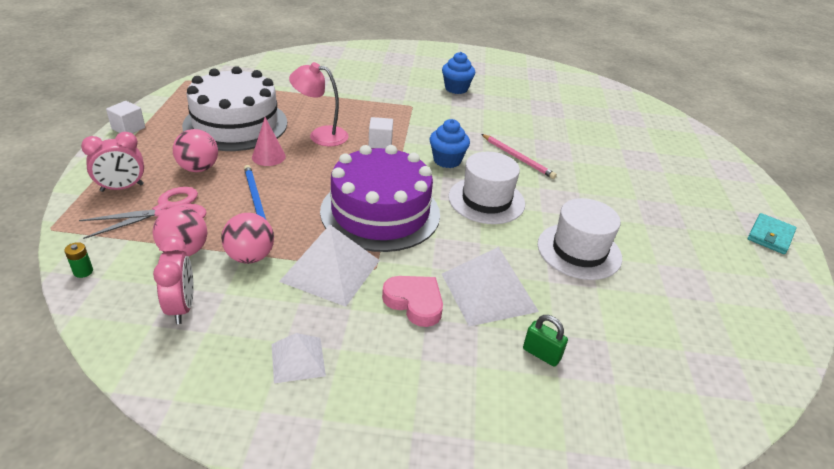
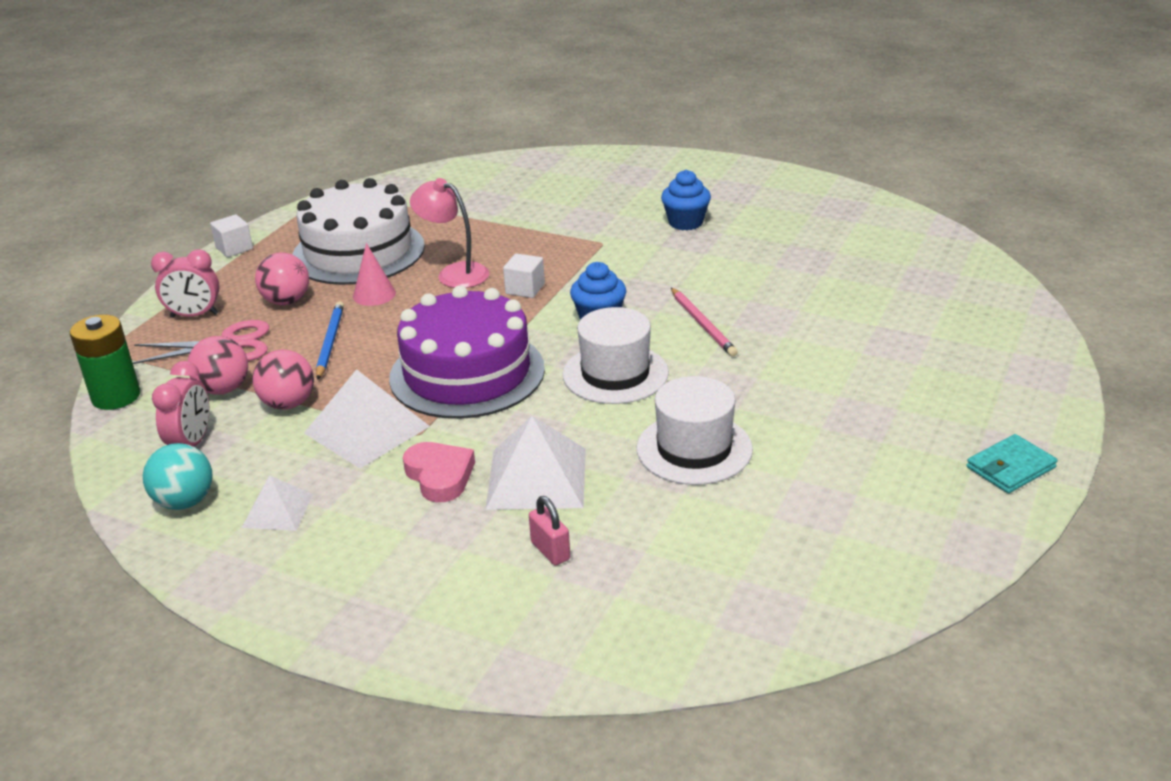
camera: 25 degrees right, 5 degrees down
(83, 271) = (116, 397): green battery -> green battery, size x2.38
(205, 367) = (185, 502): none -> turquoise ball
(541, 354) = (550, 551): green padlock -> pink padlock

